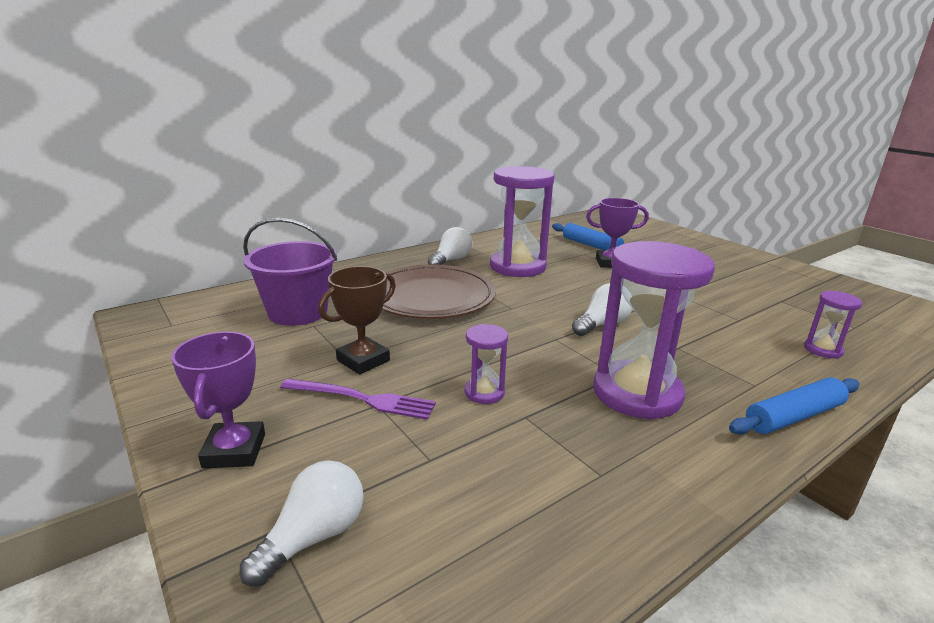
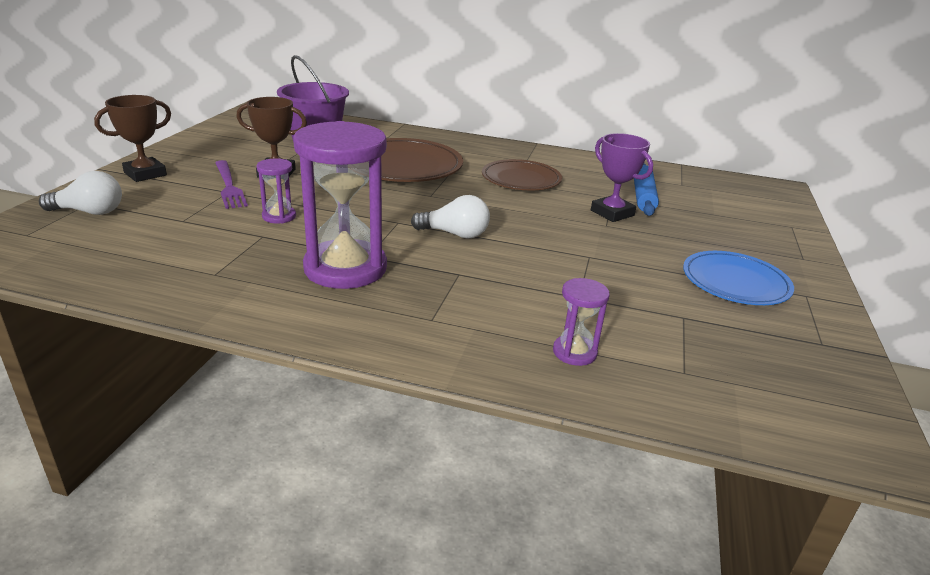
camera: 50 degrees right, 5 degrees up
(234, 451) = (145, 174): purple trophy -> brown trophy
(451, 260) = (486, 154): white light bulb -> none
(517, 267) = (521, 179): purple hourglass -> brown plate
(739, 271) = (735, 282): none -> blue plate
(794, 416) = (390, 344): blue rolling pin -> none

